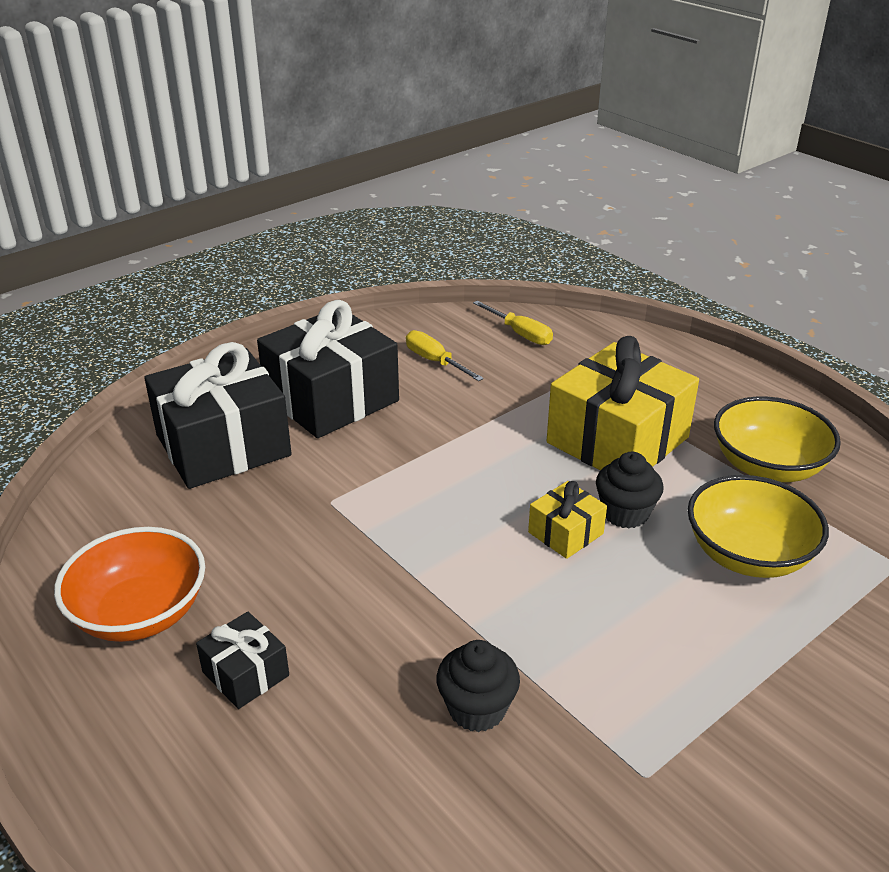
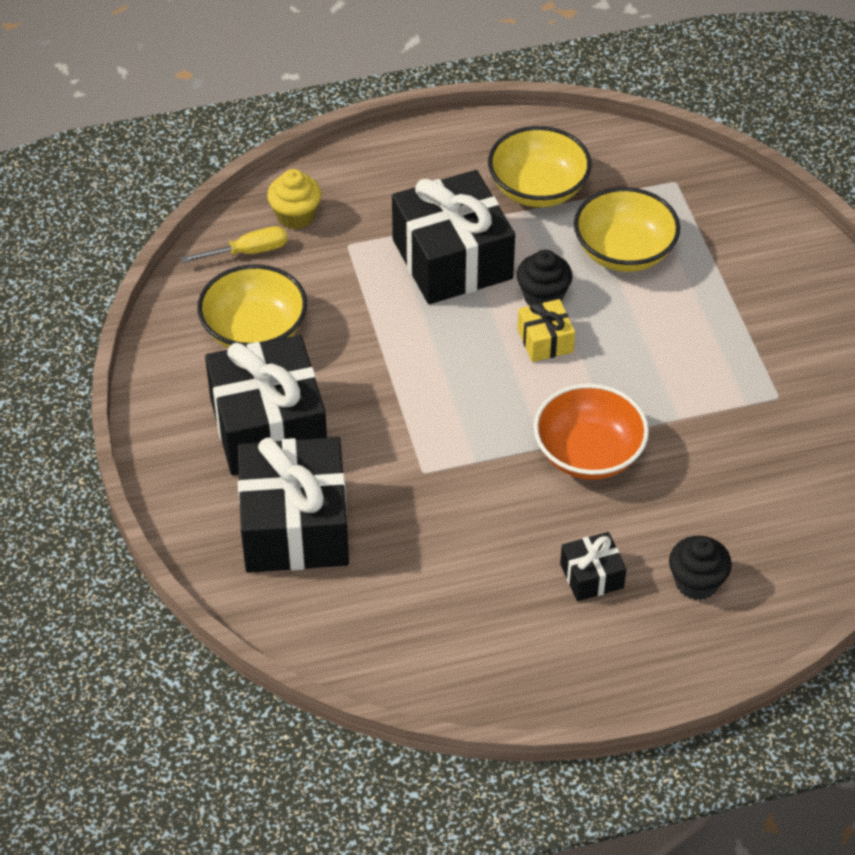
camera: 65 degrees left, 15 degrees up
(140, 613) = (493, 628): orange bowl -> orange bowl (588, 454)
(435, 361) = (254, 331): yellow screwdriver -> yellow bowl
(477, 709) = (687, 458): black cupcake -> black cupcake (696, 582)
(583, 343) = (295, 216): none -> yellow cupcake
(617, 440) = (452, 259): yellow gift -> black gift

